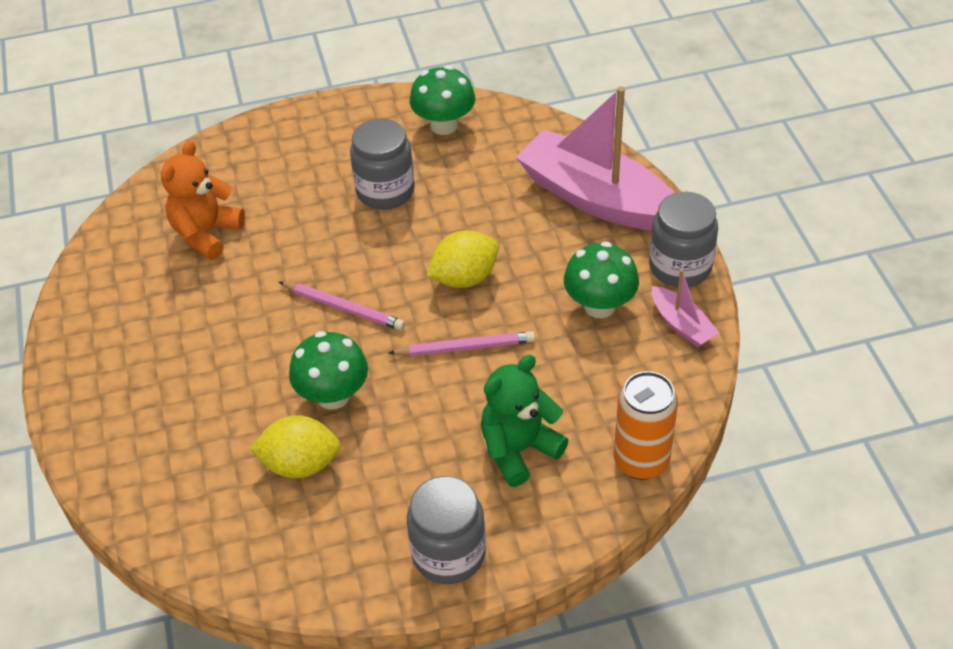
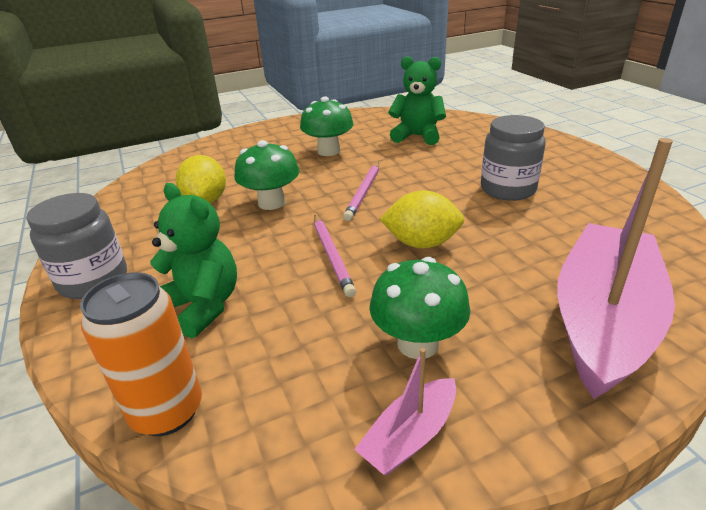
camera: 80 degrees right, 15 degrees down
(206, 233) = (417, 136): orange teddy bear -> green teddy bear
(444, 125) = (622, 203): green mushroom -> green mushroom (328, 151)
(464, 278) = (421, 243): yellow lemon -> yellow lemon turned 45 degrees counterclockwise
(680, 267) = (527, 423): grey jar -> none

